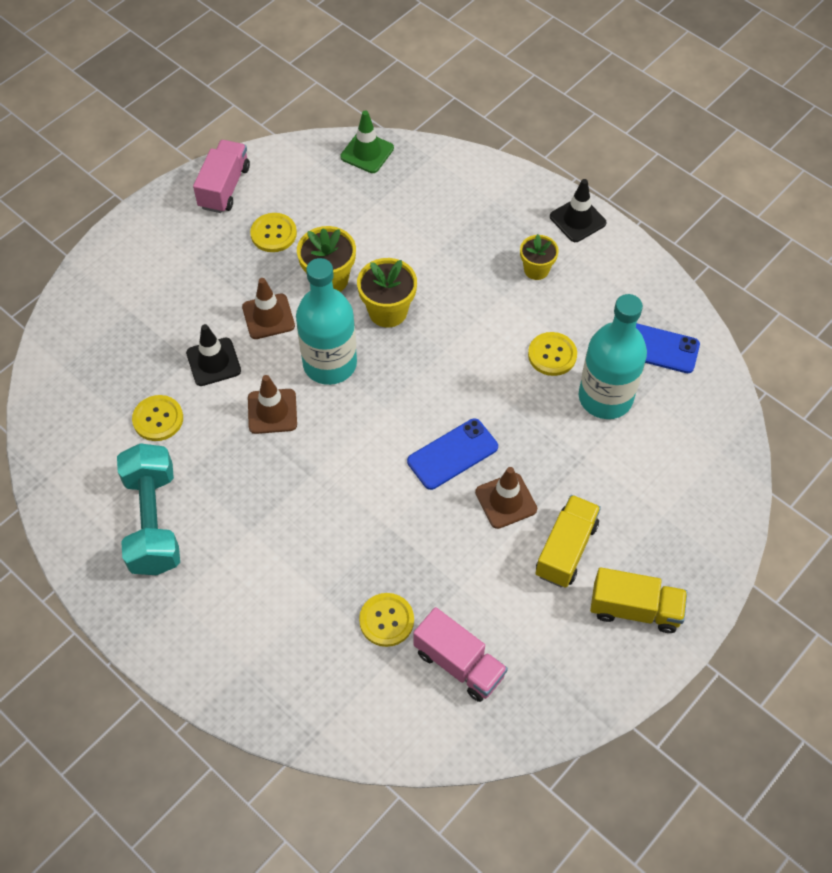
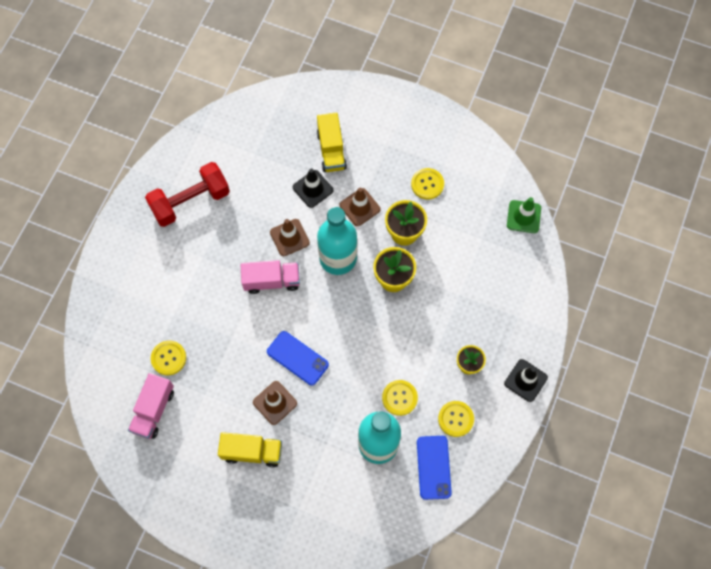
camera: 70 degrees right, 10 degrees up
(153, 521) = (190, 202): turquoise dumbbell -> red dumbbell
(158, 419) = (260, 174): yellow button -> yellow button (455, 419)
(224, 187) = (453, 139): pink truck -> pink truck (271, 281)
(635, 609) = (224, 508): yellow truck -> yellow truck (331, 150)

